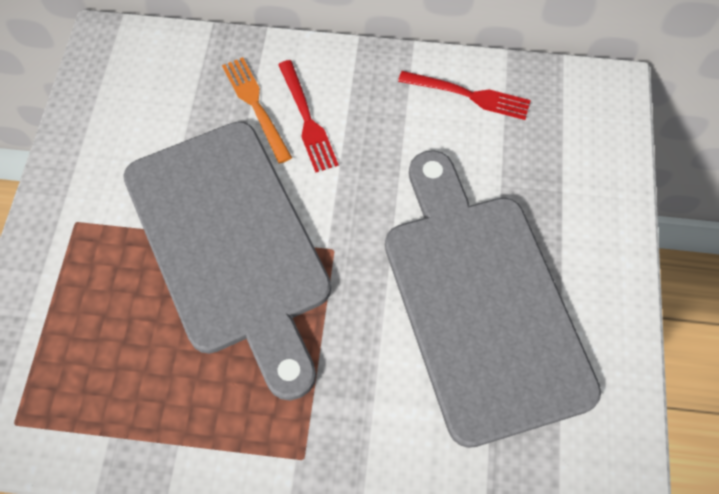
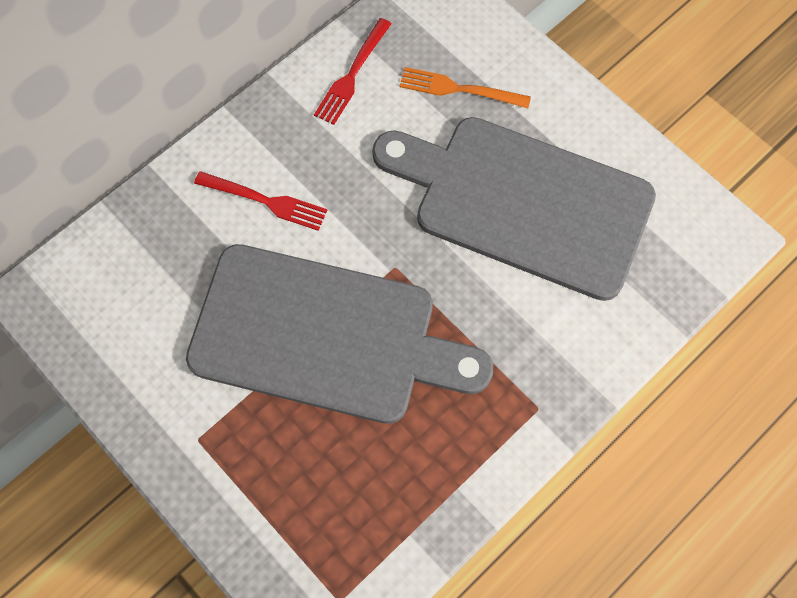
camera: 50 degrees left, 5 degrees up
(255, 105) = (216, 228): orange fork -> orange fork (458, 89)
(469, 95) = (352, 75): red fork -> red fork turned 150 degrees clockwise

